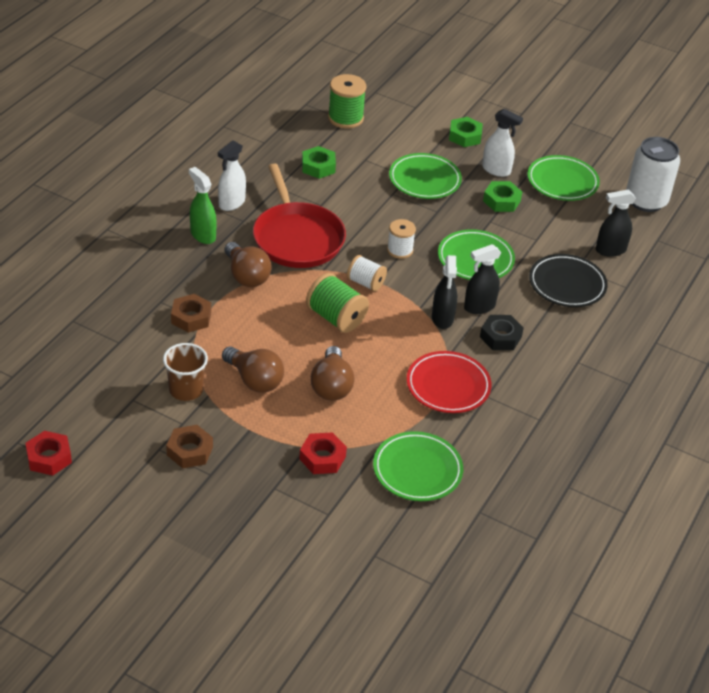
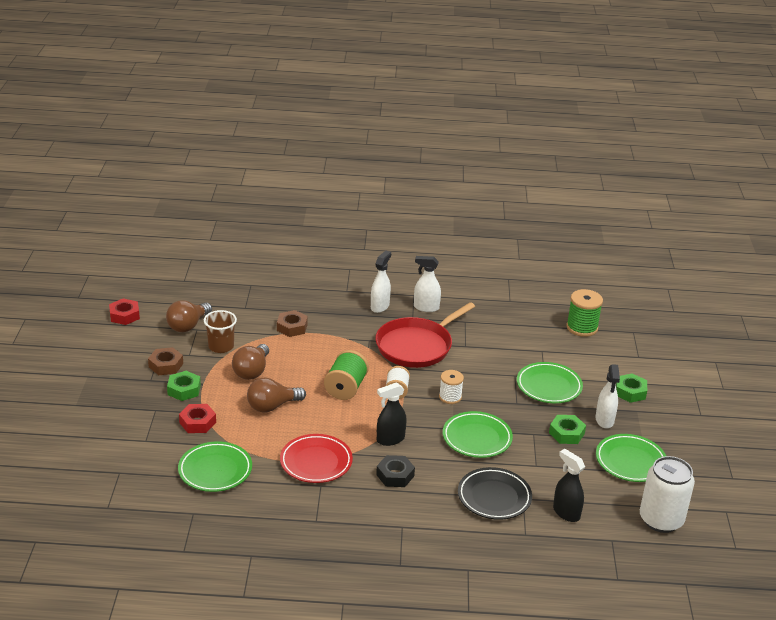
camera: 65 degrees right, 10 degrees down
(203, 235) = (380, 306): green spray bottle -> white spray bottle
(246, 276) = (354, 337): brown light bulb -> brown light bulb (188, 326)
(318, 167) = (508, 332): green nut -> green nut (184, 390)
(479, 307) = (421, 455): black spray bottle -> none

